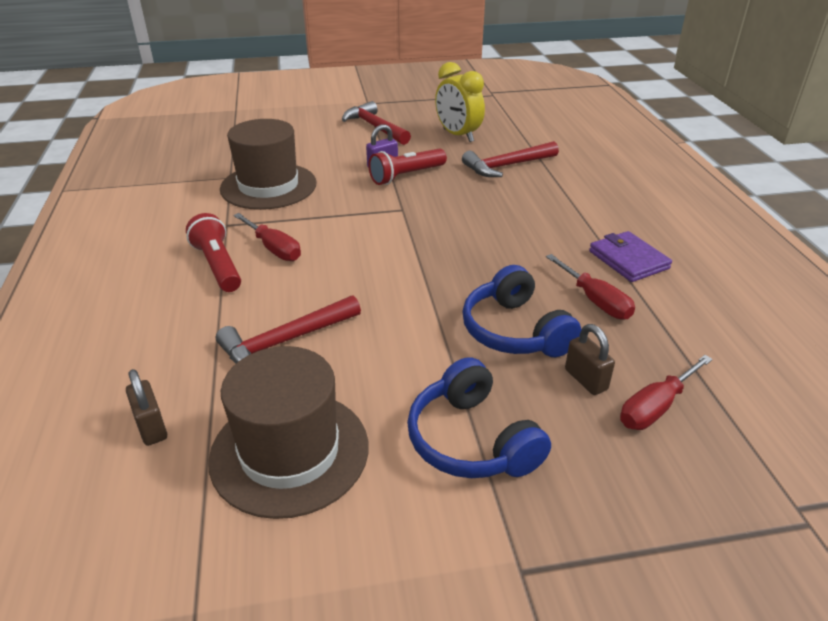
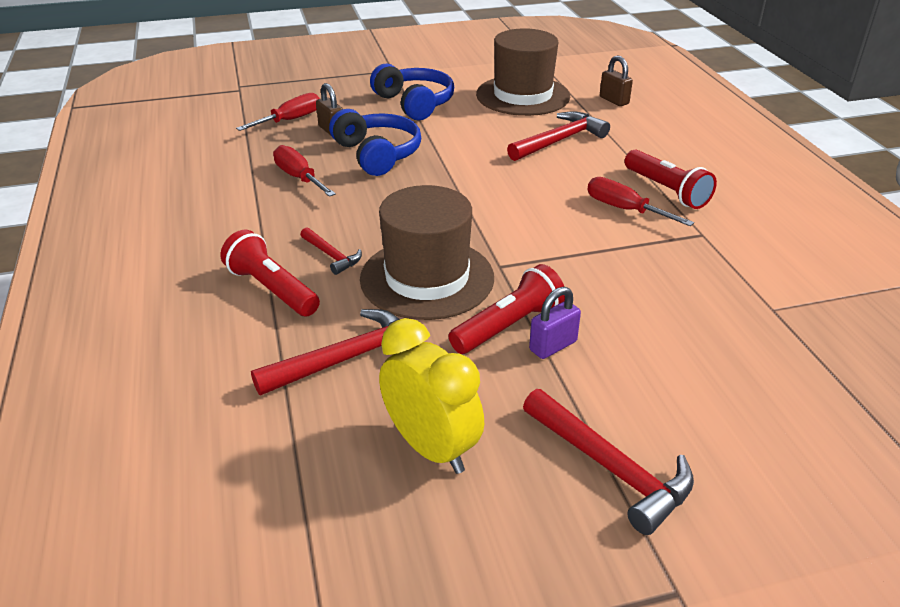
camera: 175 degrees right, 0 degrees up
(268, 186) = (701, 295): brown hat -> brown hat (427, 278)
(534, 222) = (331, 256): none -> red hammer
(570, 202) = (272, 289): none -> red flashlight
(628, 260) = (244, 215): purple wallet -> none

